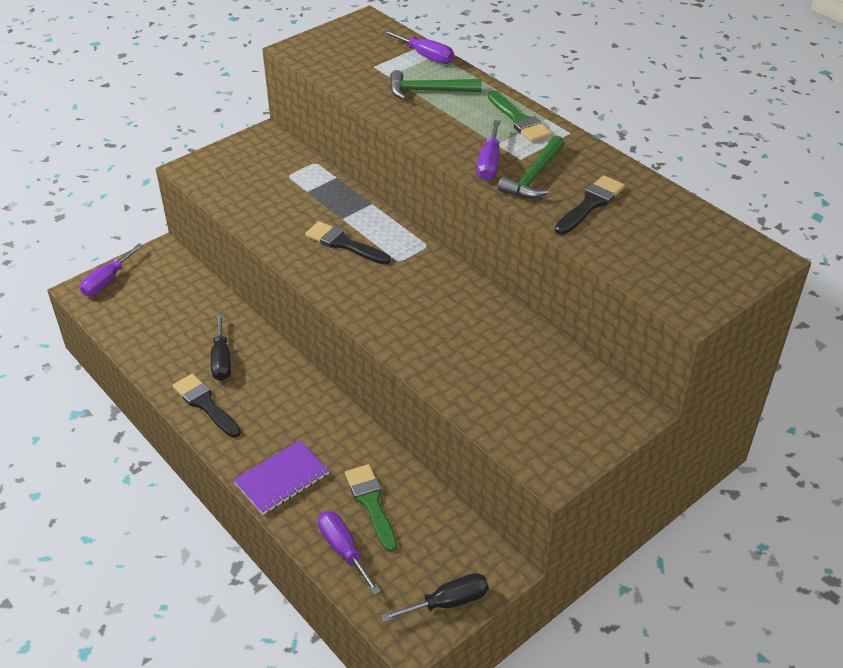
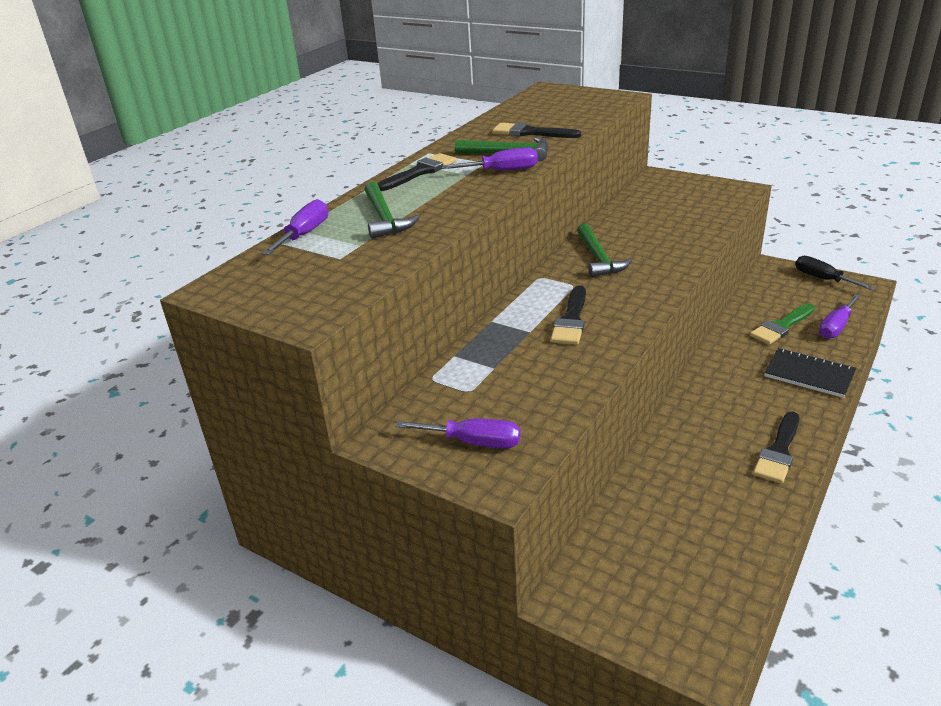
camera: 105 degrees left, 10 degrees down
(107, 281) = (665, 639): purple screwdriver -> purple screwdriver (474, 442)
(221, 360) = (711, 462): black screwdriver -> none
(282, 479) = (809, 375): purple notebook -> black notebook
(440, 291) = (598, 258): none -> green hammer
(519, 120) = (420, 172): green brush -> black brush

